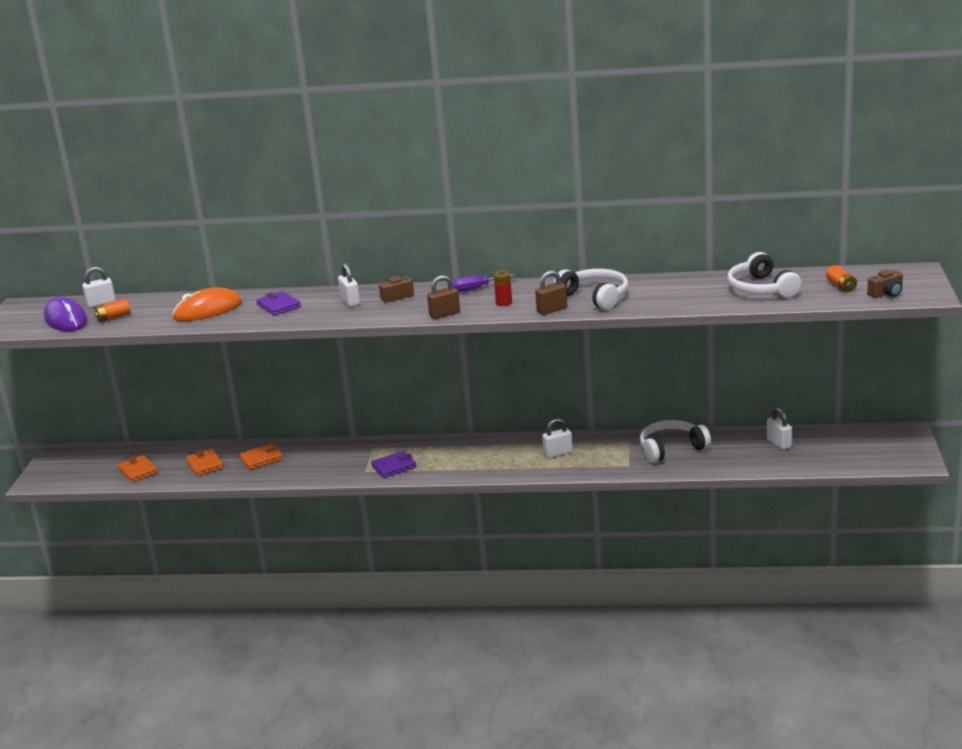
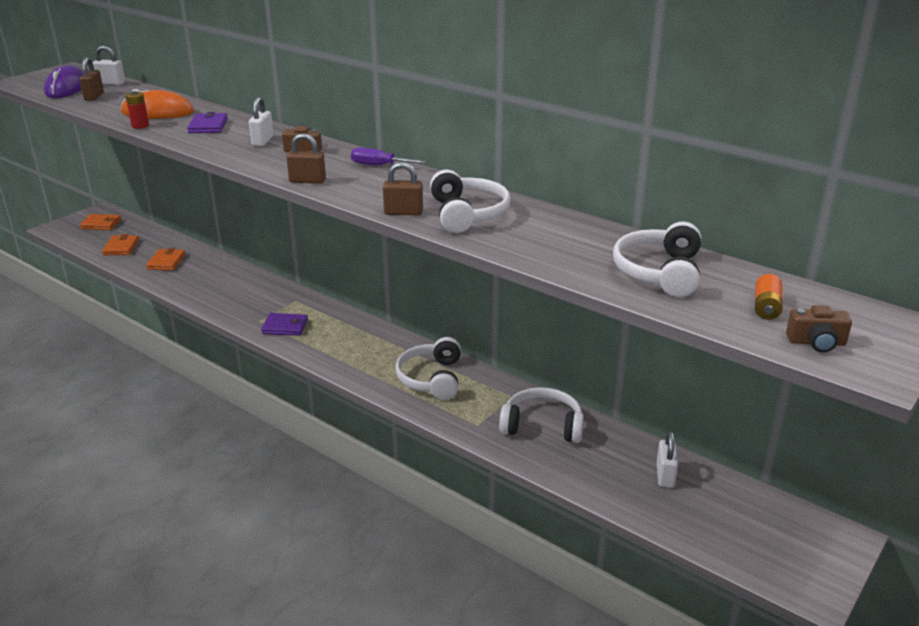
camera: 30 degrees right, 5 degrees up
(113, 317) = (94, 96): orange battery -> brown padlock
(261, 459) = (207, 274): orange wallet -> orange wallet (101, 224)
(504, 303) = (376, 188): red battery -> red battery (140, 126)
(558, 453) = (431, 378): white padlock -> white headphones

